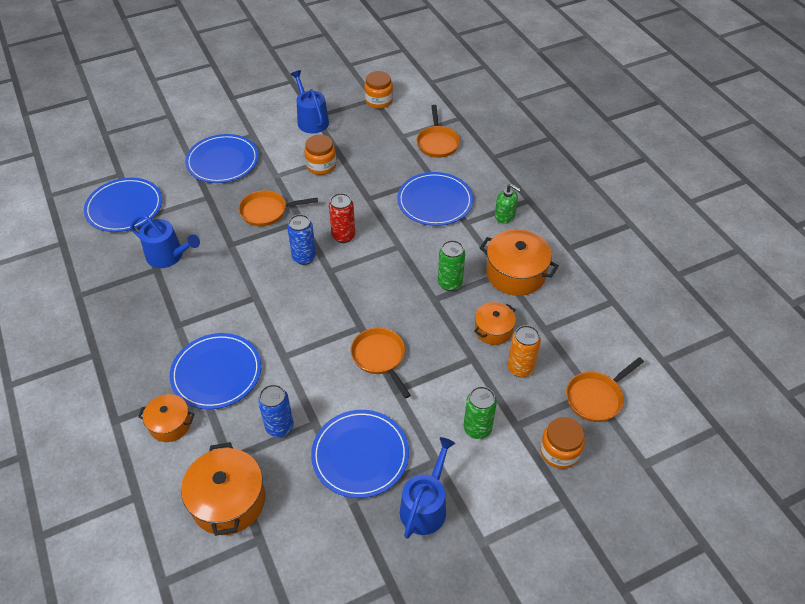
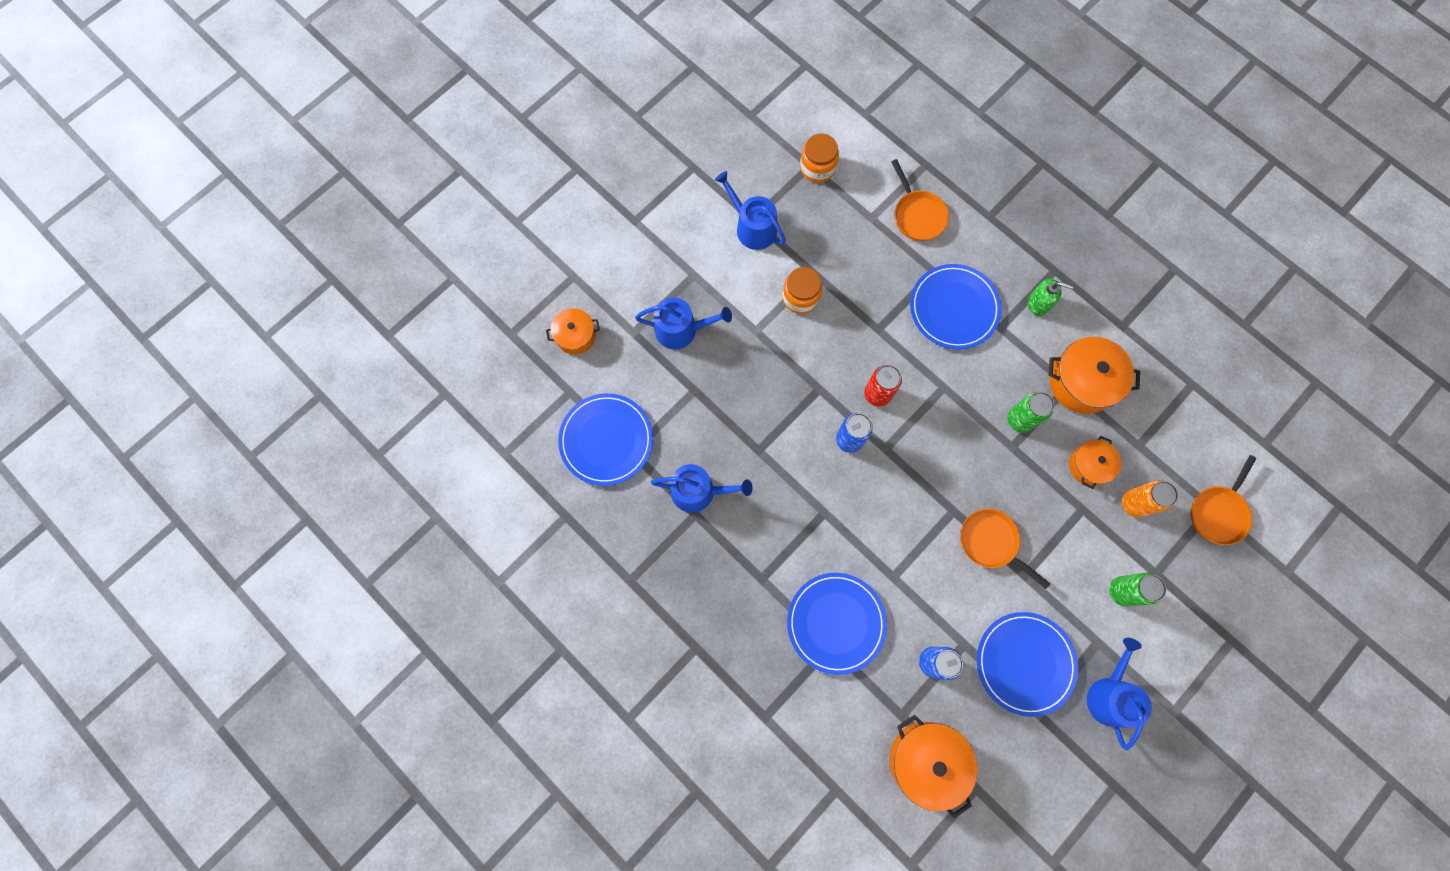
camera: 20 degrees left, 25 degrees up
(170, 424) = (823, 700): orange pot -> orange pot (575, 336)
(222, 161) = (681, 329): blue plate -> blue watering can
(267, 211) = (774, 388): orange pan -> none
(559, 451) = (1206, 588): orange jar -> none

